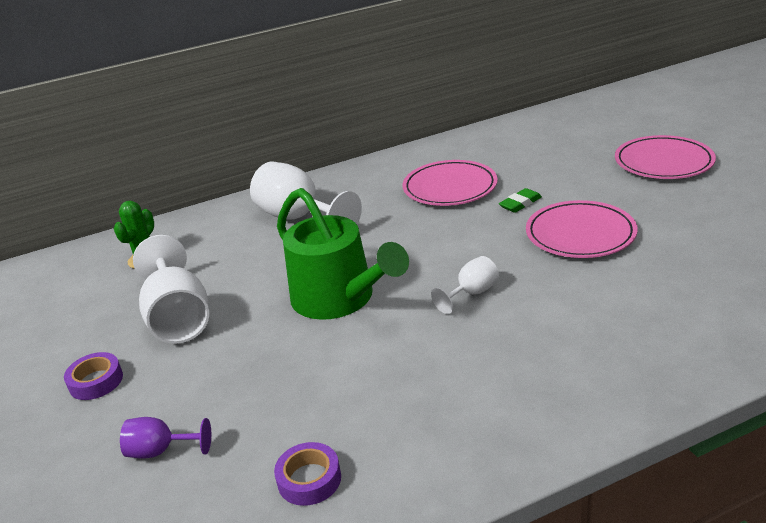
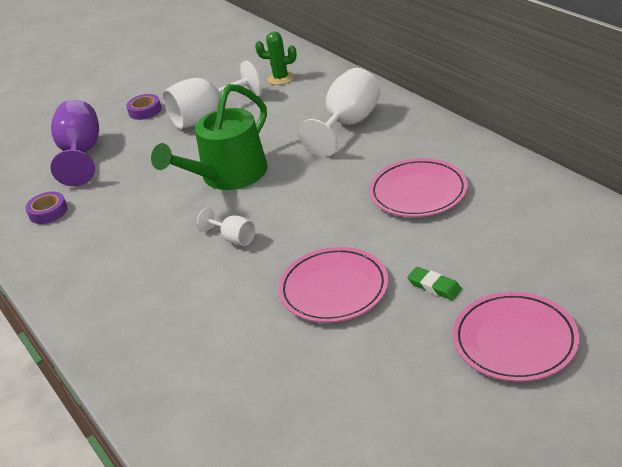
camera: 80 degrees right, 5 degrees up
(161, 451) = (81, 154): purple goblet -> purple goblet, size x1.96
(520, 203) = (391, 242): green eraser -> green eraser (434, 286)

